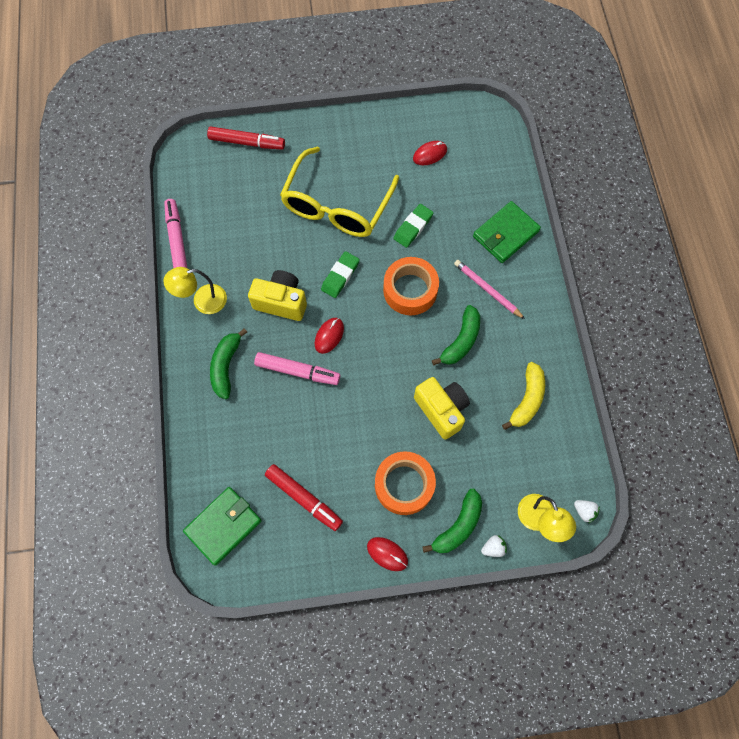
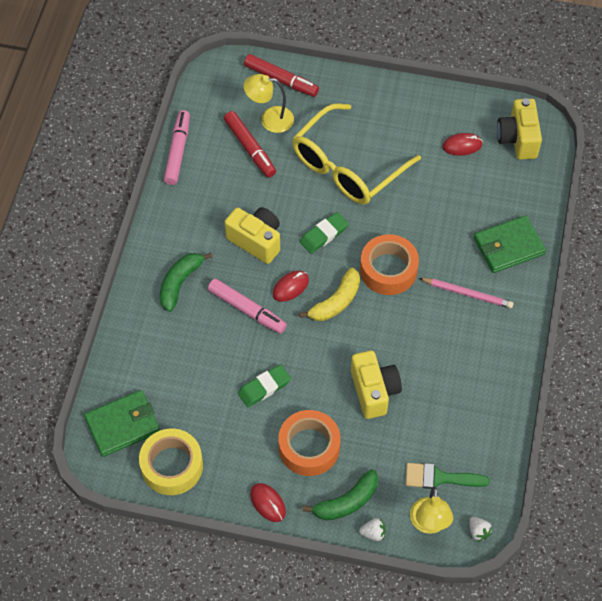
camera: 20 degrees right, 10 degrees down
(202, 301) = (180, 216): yellow lamp -> yellow lamp (270, 119)
(285, 550) = (172, 466): none -> yellow tape
(304, 498) = (208, 426): red marker -> red marker (250, 148)
(413, 227) = (415, 211): green eraser -> green eraser (264, 387)
(461, 341) = (420, 333): green banana -> none
(475, 133) = (518, 139): none -> yellow camera
(487, 290) = (467, 294): pink pencil -> pink pencil turned 135 degrees clockwise
(527, 400) = (464, 410): yellow banana -> yellow banana (336, 302)
(531, 472) = (439, 478): none -> green brush

